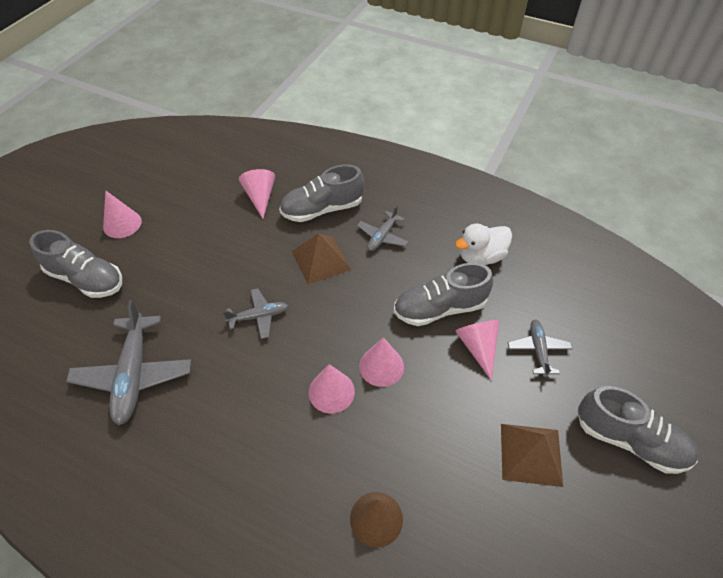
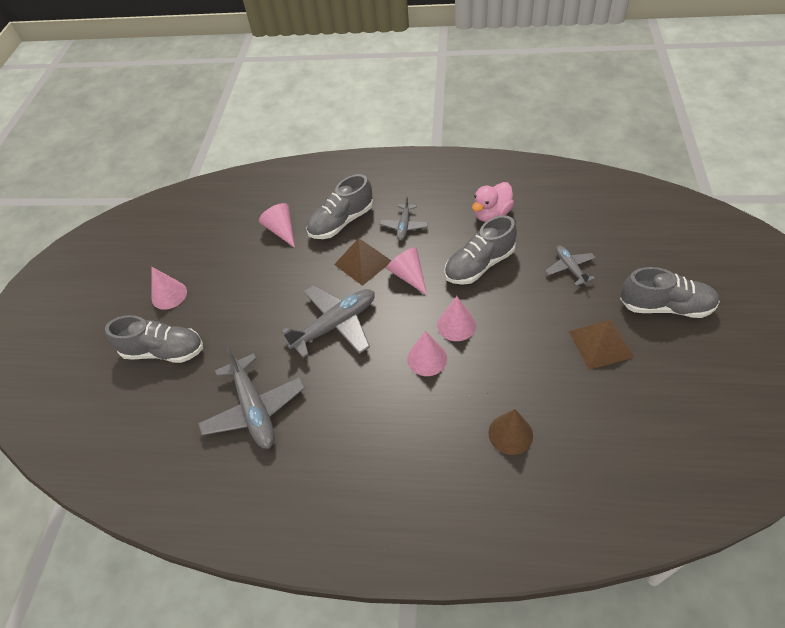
camera: 15 degrees left, 0 degrees up
(259, 316) = (335, 325): grey plane -> grey plane, size x1.82
(478, 347) = (524, 283): pink cone -> pink cone (408, 276)
(481, 257) = (491, 214): white duck -> pink duck

